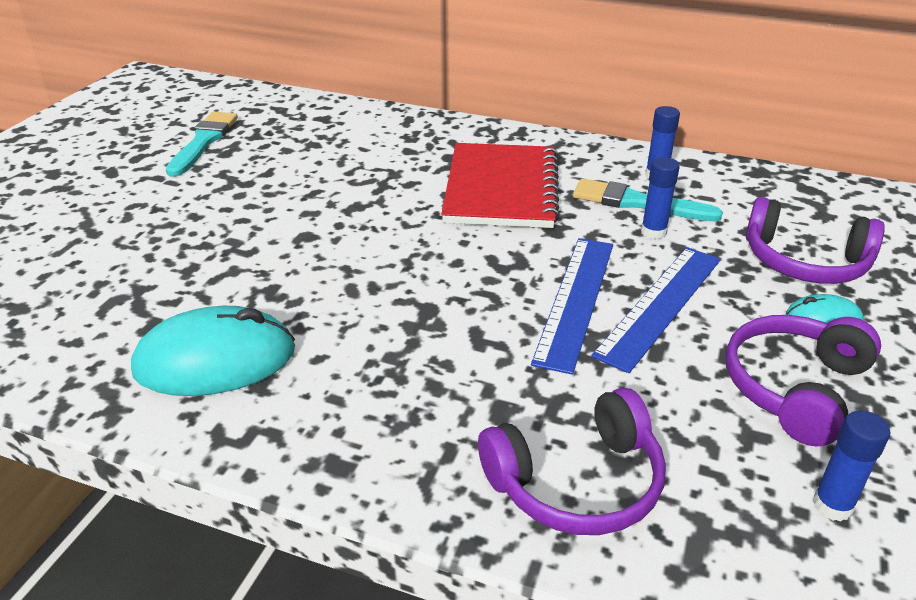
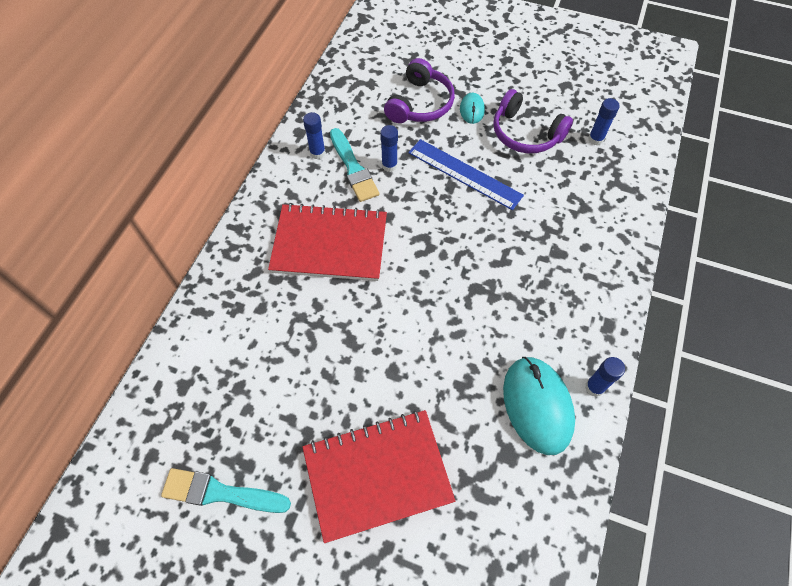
camera: 90 degrees left, 25 degrees up
(178, 226) = (377, 474): none -> red notebook
(223, 430) = (594, 387): none -> blue glue stick
(575, 300) = (462, 212): blue ruler -> none
(577, 482) = (600, 225): purple headphones -> none
(637, 203) = (353, 168): turquoise brush -> turquoise brush turned 45 degrees counterclockwise

